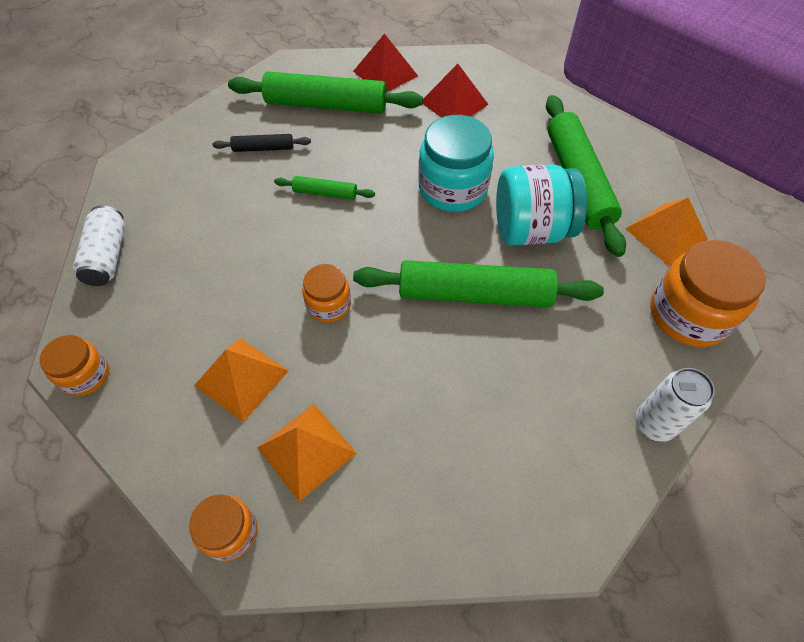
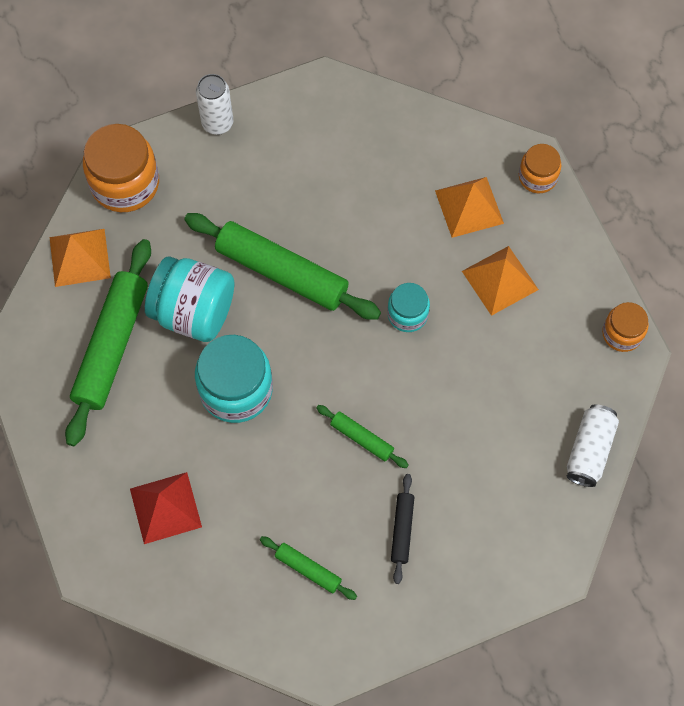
camera: 155 degrees left, 10 degrees up
(263, 148) = (402, 530): black rolling pin -> black rolling pin turned 75 degrees clockwise
(326, 105) = (308, 569): green rolling pin -> green rolling pin, size x0.47
(329, 305) = (407, 314): orange jar -> turquoise jar
(385, 73) = (215, 594): red pyramid -> none

